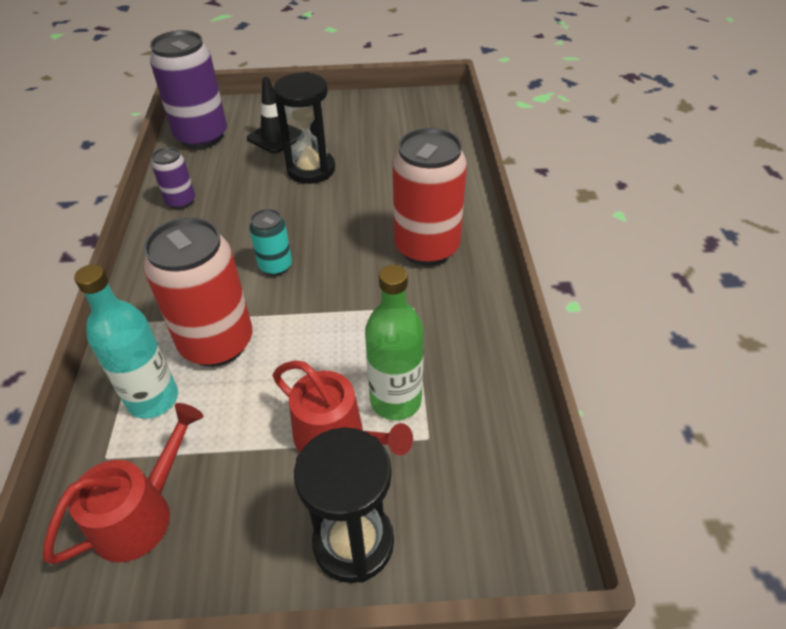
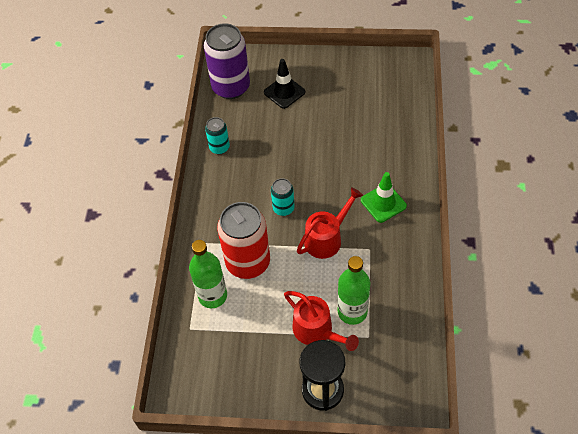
camera: 10 degrees right, 10 degrees up
(141, 513) = (212, 362): red watering can -> red watering can (327, 238)
(153, 399) = (212, 296): turquoise bottle -> green bottle
(181, 201) = (219, 147): purple can -> turquoise can
(311, 170) = (309, 126): black hourglass -> none
(426, 248) = (383, 203): red can -> green traffic cone

